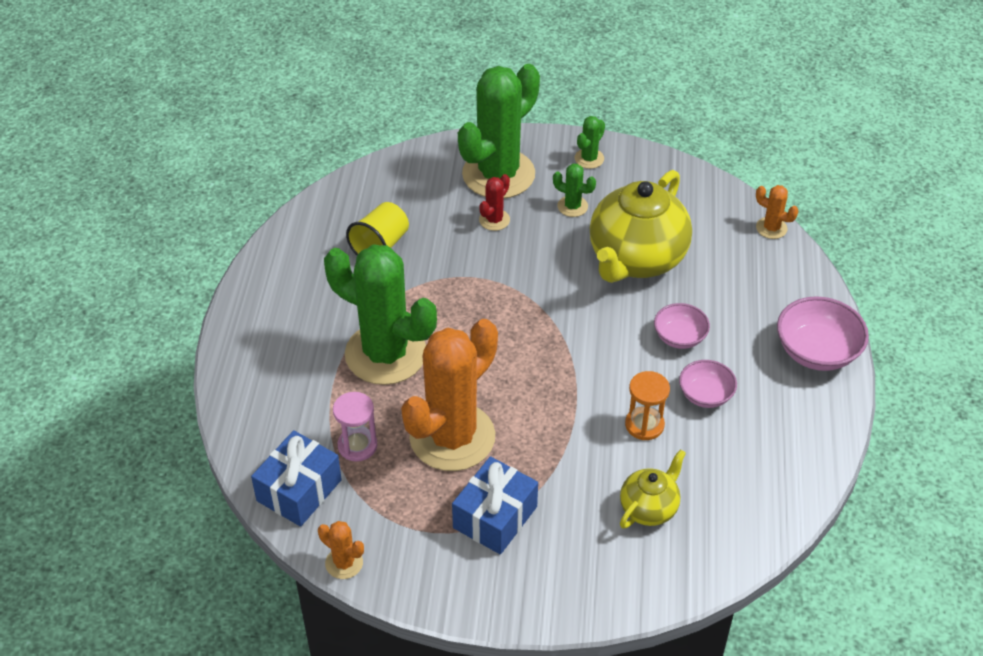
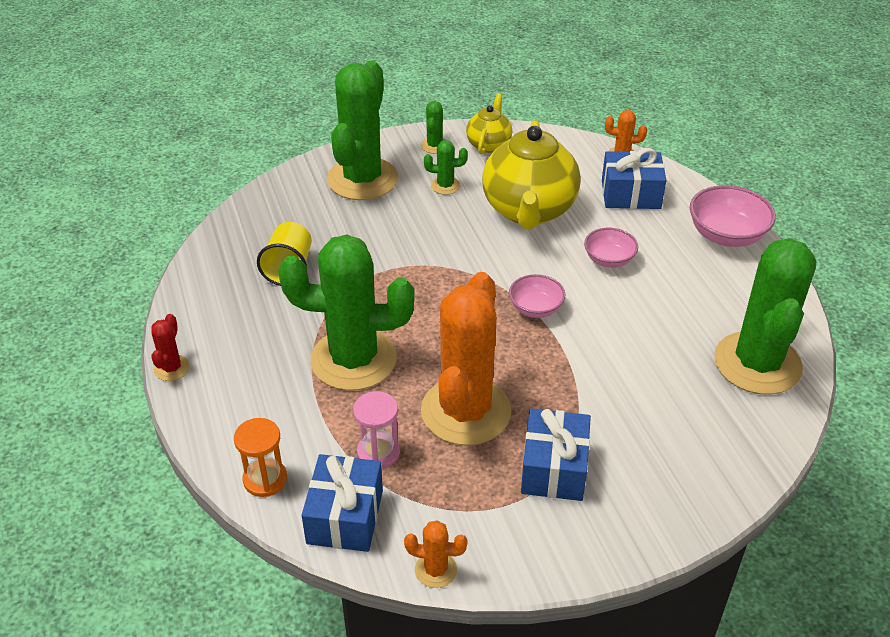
camera: 25 degrees left, 5 degrees down
(494, 220) = (383, 216): red cactus -> red cactus (172, 368)
(644, 425) = (630, 340): orange hourglass -> orange hourglass (265, 479)
(649, 508) = (684, 408): yellow teapot -> yellow teapot (489, 144)
(705, 395) = (663, 298): pink bowl -> pink bowl (535, 308)
(750, 275) = (630, 194): none -> blue gift
(750, 492) = (757, 363): none -> green cactus

